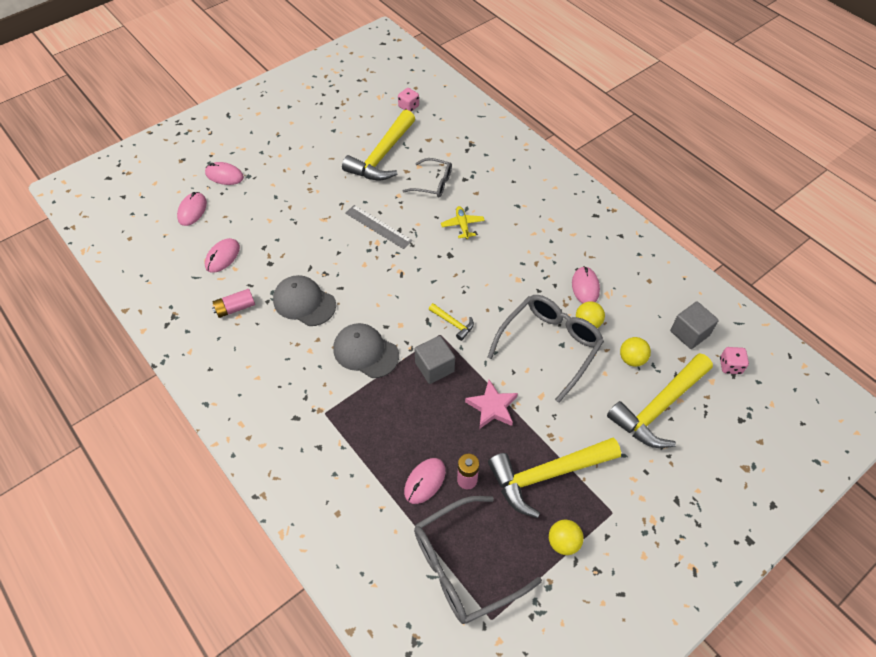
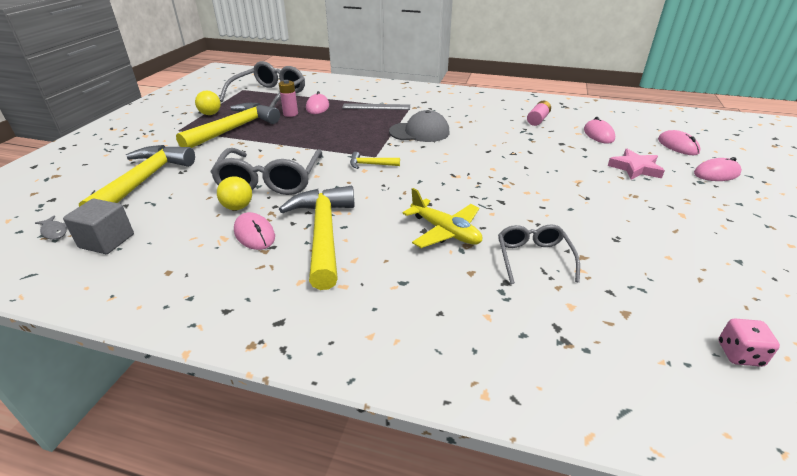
camera: 145 degrees right, 20 degrees down
(304, 302) = (500, 136): grey cap -> none
(378, 227) = (524, 195): grey ruler -> grey ruler (376, 107)
(382, 156) = (635, 259): yellow hammer -> yellow hammer (323, 233)
(433, 183) = (533, 258): grey glasses -> grey glasses turned 105 degrees clockwise
(434, 367) = (360, 141): grey cube -> none
(462, 225) = (445, 231): yellow plane -> yellow plane, size x1.52
(492, 407) = (297, 140): pink star -> pink star (635, 168)
(632, 359) = (178, 200): yellow ball -> none
(730, 366) = (54, 231): pink dice -> grey fish

